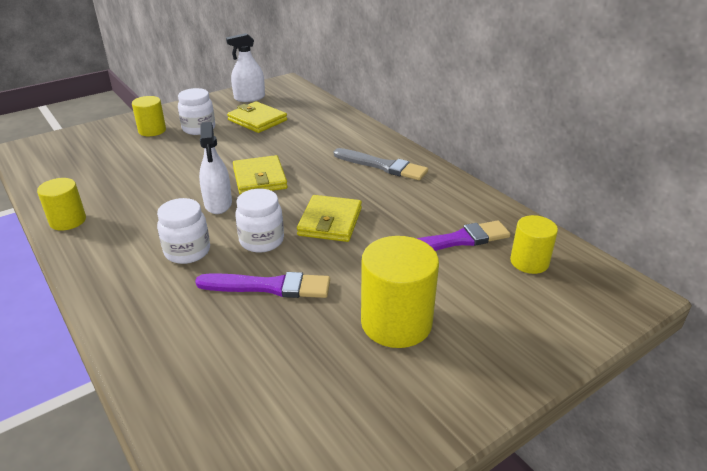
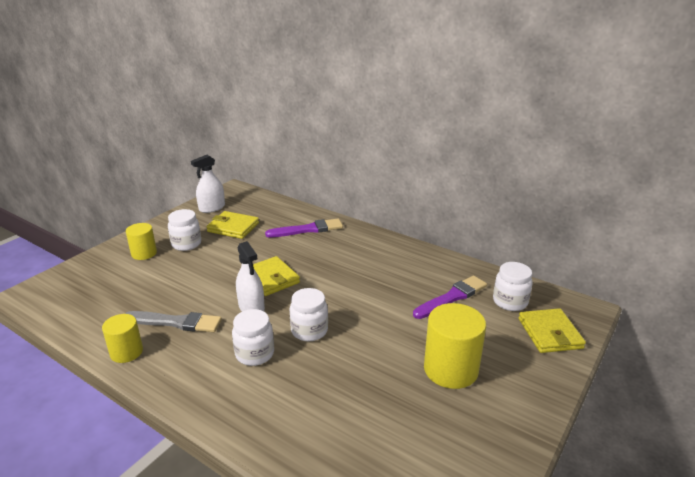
camera: 20 degrees left, 5 degrees down
(269, 287) = (340, 366): purple brush -> purple brush (307, 229)
(330, 222) = (352, 303): yellow wallet -> yellow wallet (550, 333)
(382, 166) = (361, 249): grey brush -> grey brush (176, 322)
(529, 262) = (510, 302): yellow cylinder -> white jar

